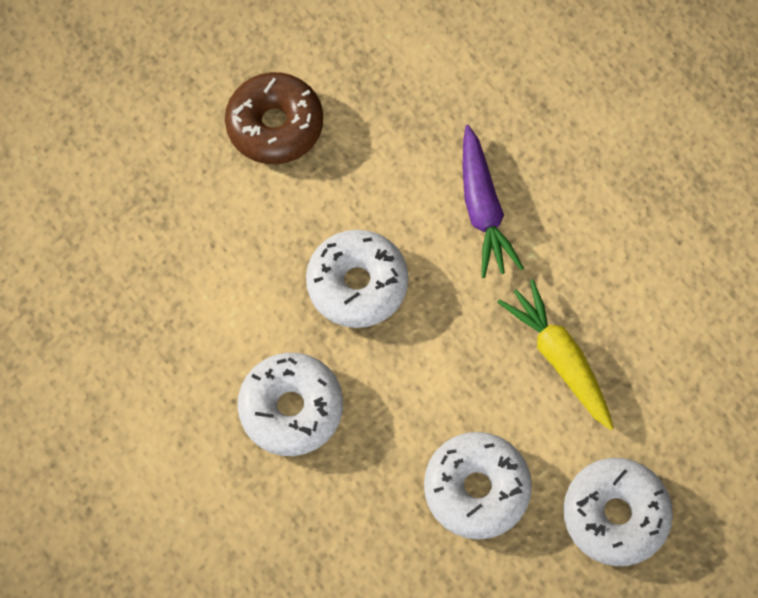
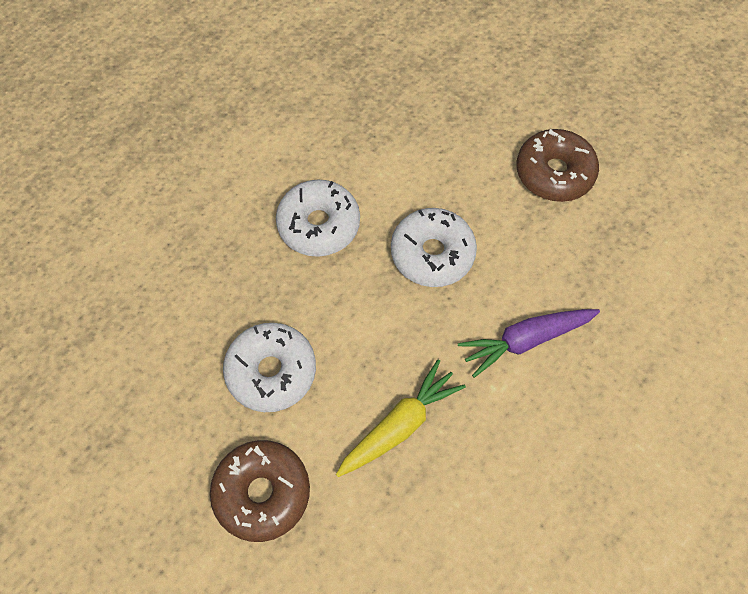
camera: 80 degrees right, 5 degrees down
(614, 515) = (262, 492): white donut -> brown donut

